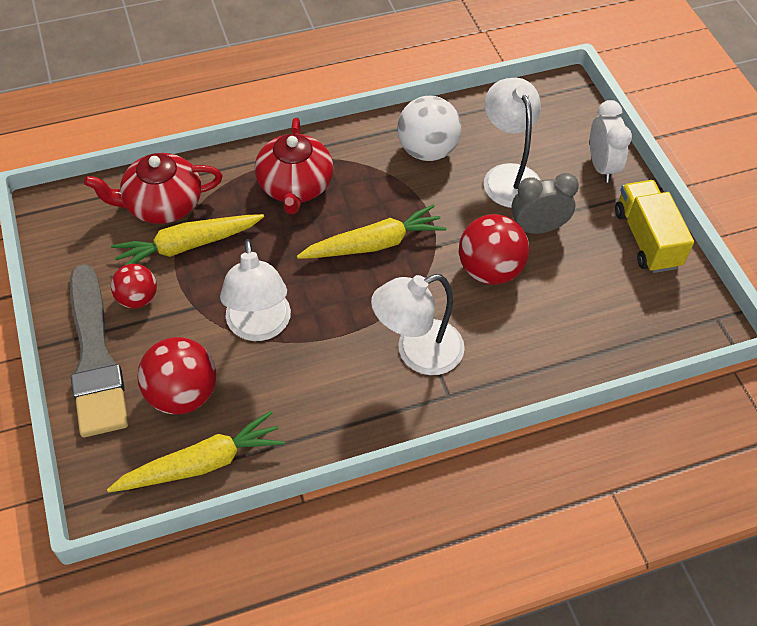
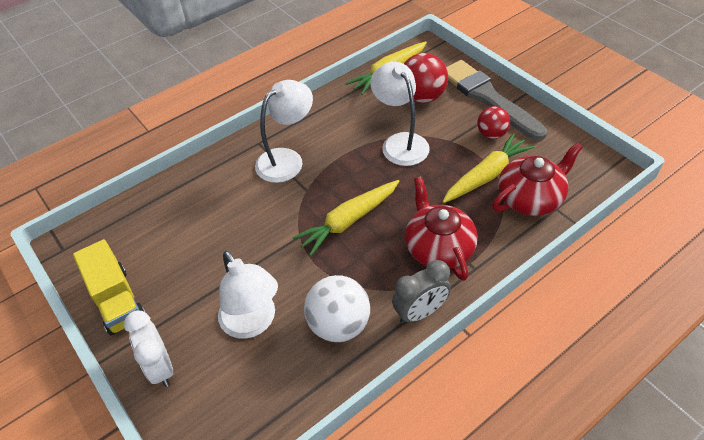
camera: 165 degrees right, 5 degrees down
(489, 270) = (250, 230): red ball -> none
(537, 228) = (216, 278): grey clock -> grey clock (420, 312)

